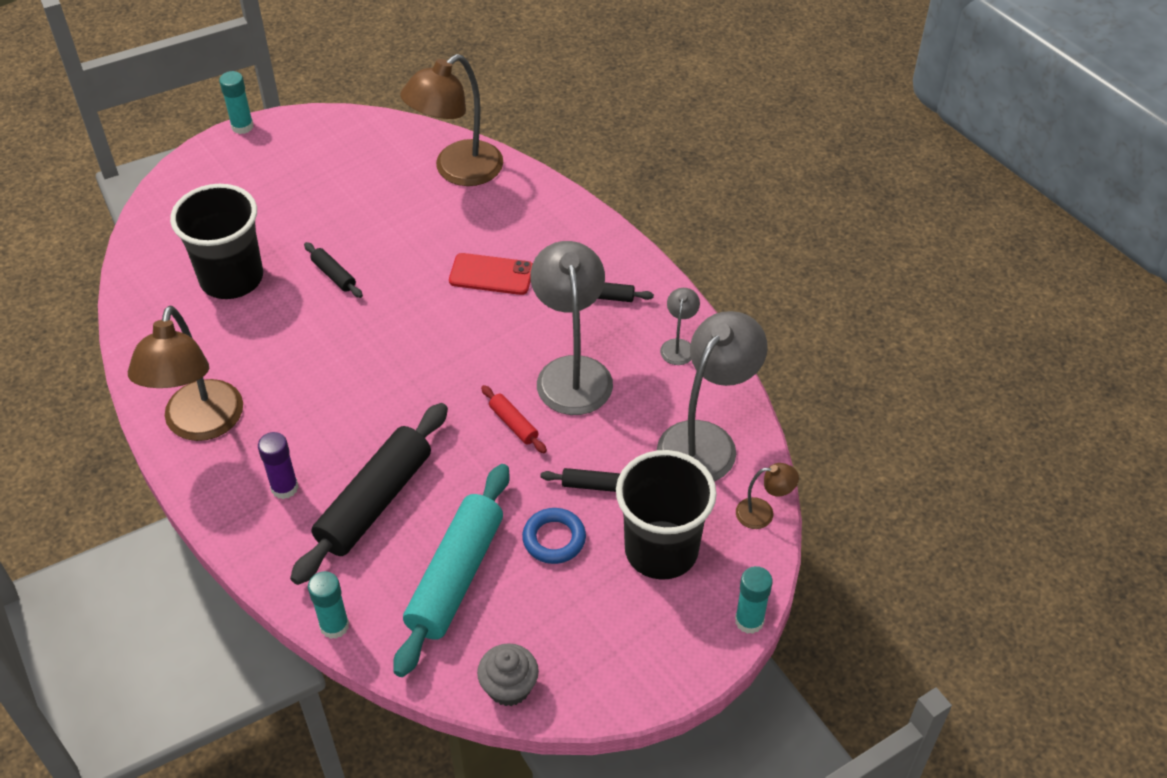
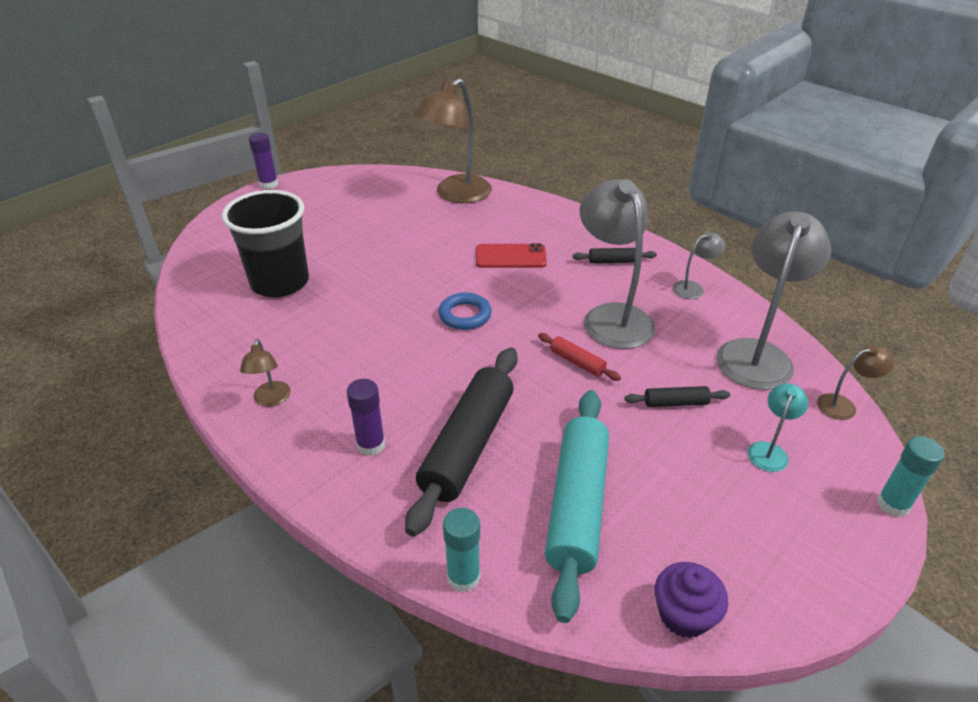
camera: 10 degrees left, 10 degrees down
(200, 425) = (271, 400): brown lamp -> brown lamp, size x0.46
(242, 126) = (269, 184): turquoise glue stick -> purple glue stick
(333, 275) = (372, 271): black rolling pin -> none
(509, 687) = (684, 615): grey cupcake -> purple cupcake
(554, 539) = (661, 455): blue ring -> blue ring (465, 315)
(661, 550) = (769, 450): black cup -> turquoise lamp
(678, 346) = (693, 288): grey lamp -> grey lamp turned 60 degrees clockwise

